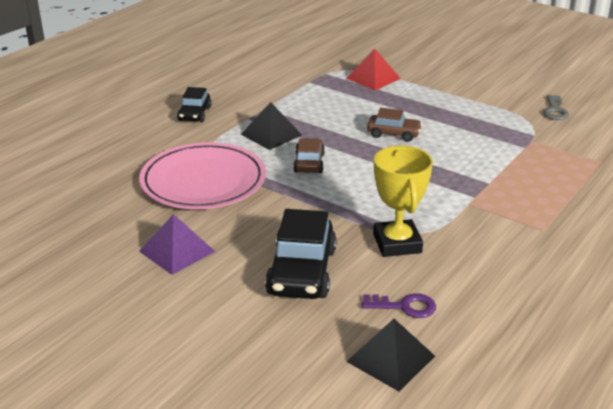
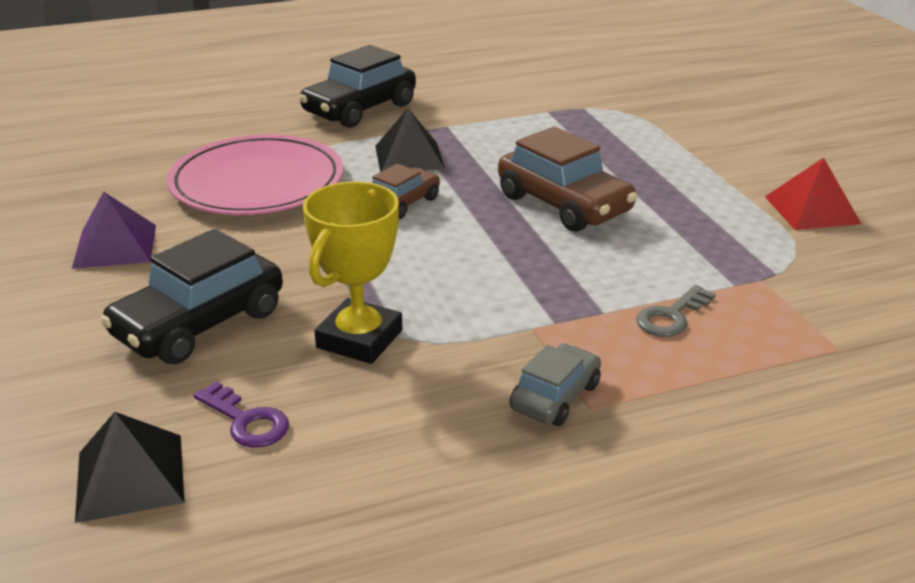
camera: 35 degrees right, 0 degrees up
(195, 114) = (360, 109): black car -> black car, size x1.72
(373, 78) = (639, 130): red pyramid -> red pyramid (811, 210)
(393, 134) = (564, 204): brown car -> brown car, size x1.72
(522, 231) = (555, 397): none -> grey car
(554, 110) = (864, 251): grey key -> grey key (671, 316)

